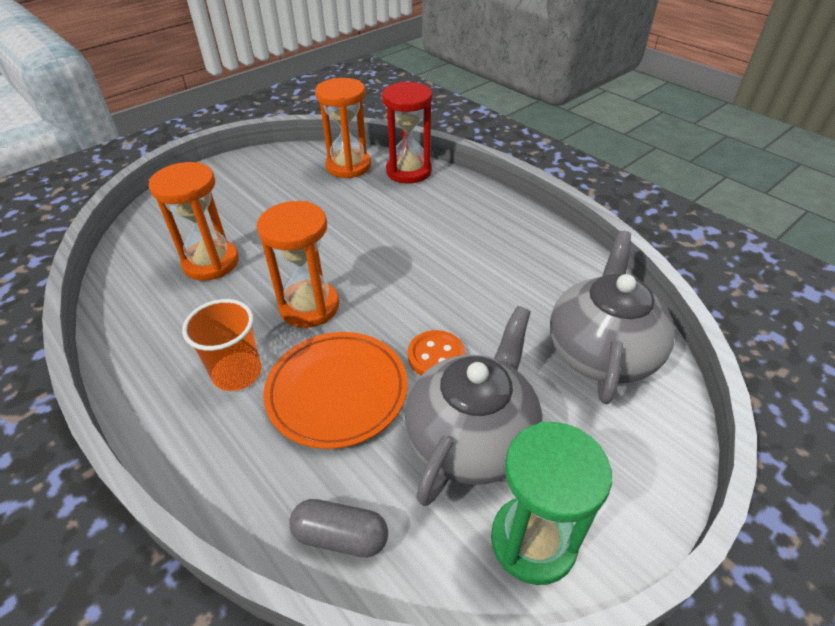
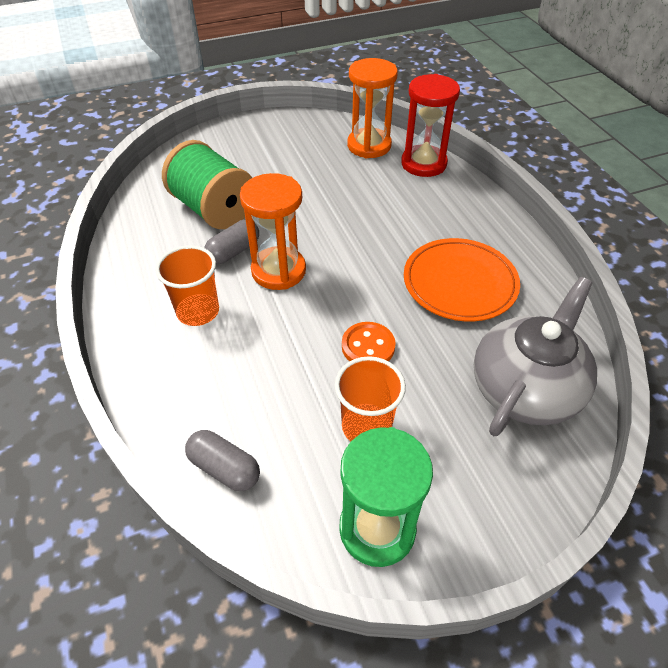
camera: 20 degrees right, 5 degrees up
(211, 262) = (214, 209): orange hourglass -> green spool
(251, 299) = (234, 251): none -> grey capsule
(337, 391) = (271, 351): orange plate -> orange plate (459, 283)
(472, 438) = (366, 426): grey teapot -> orange cup

